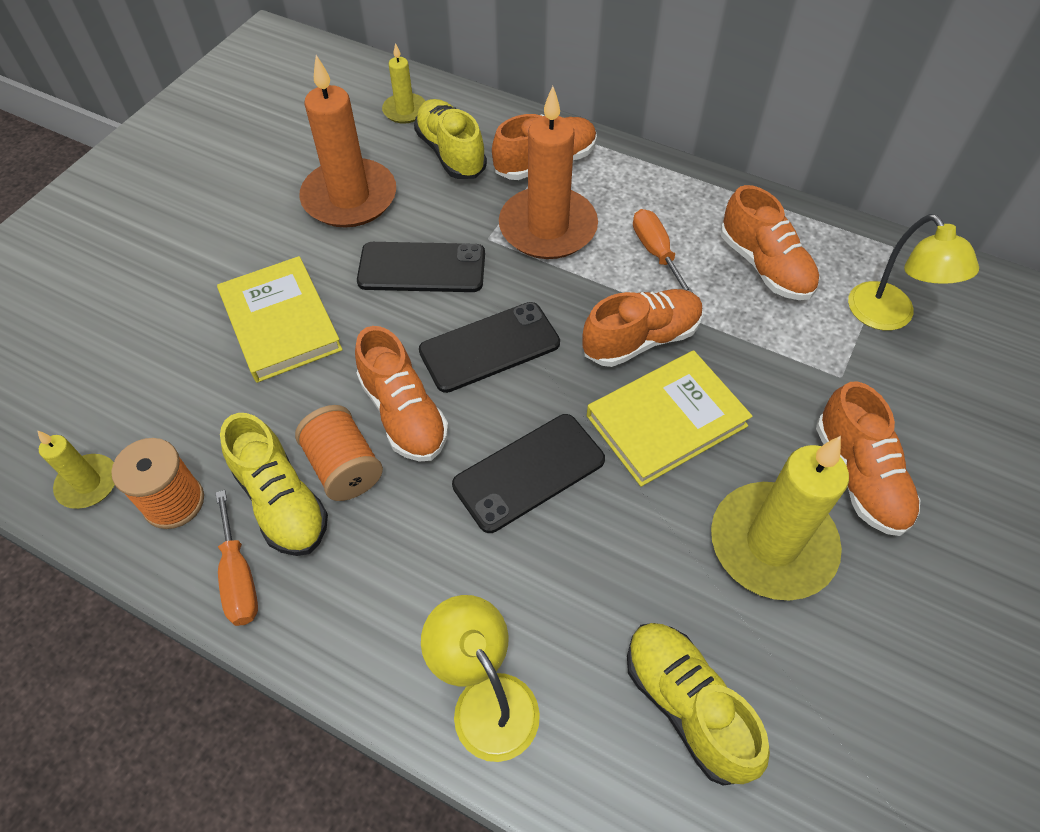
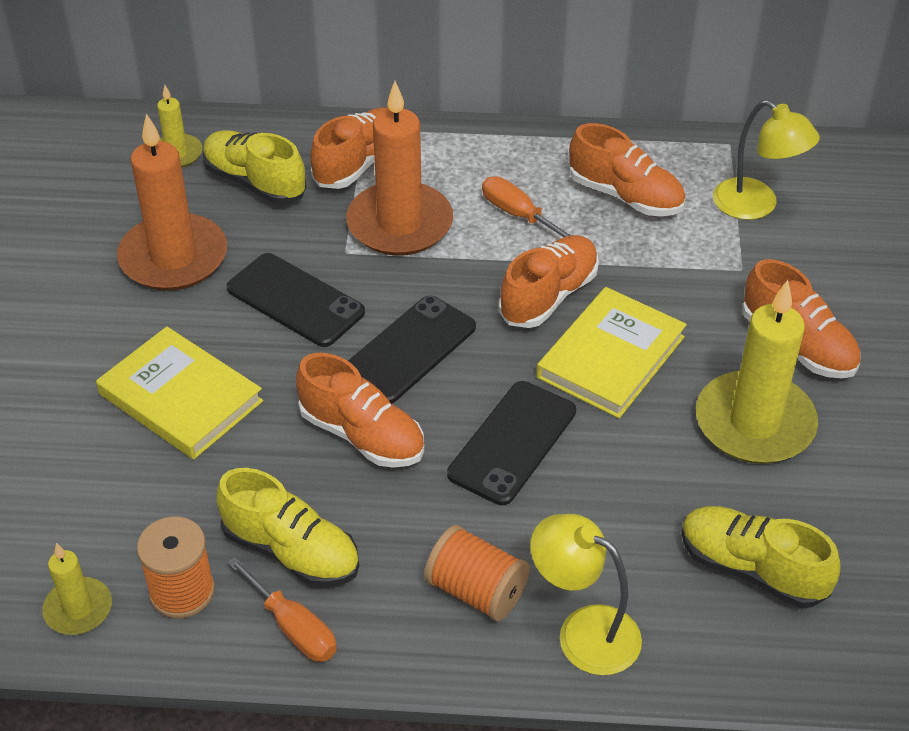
camera: 25 degrees left, 10 degrees down
(344, 467) = (333, 500): orange spool -> orange spool (476, 591)
(422, 268) = (295, 300): black phone -> black phone turned 60 degrees clockwise

